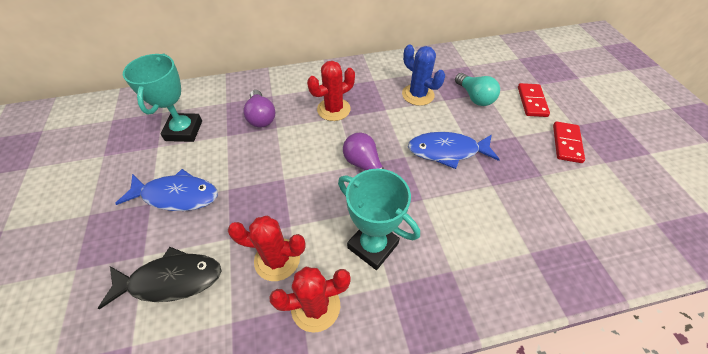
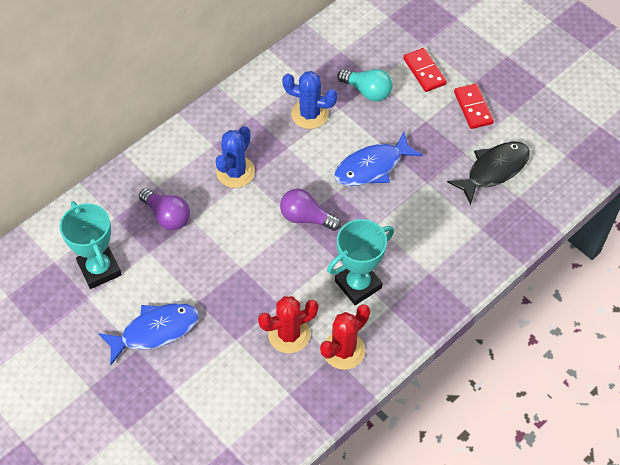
camera: 30 degrees left, 5 degrees up
(171, 280) = (216, 393): black fish -> black fish (494, 170)
(333, 109) = (235, 172): red cactus -> blue cactus
(373, 245) = (358, 284): turquoise trophy -> turquoise trophy turned 45 degrees counterclockwise

